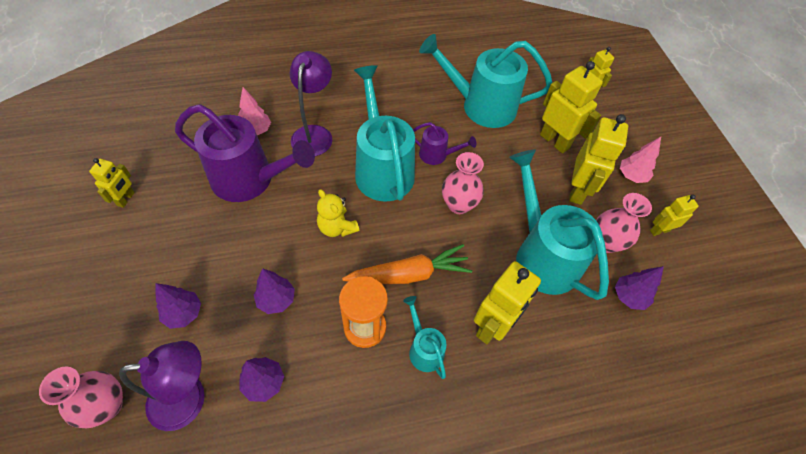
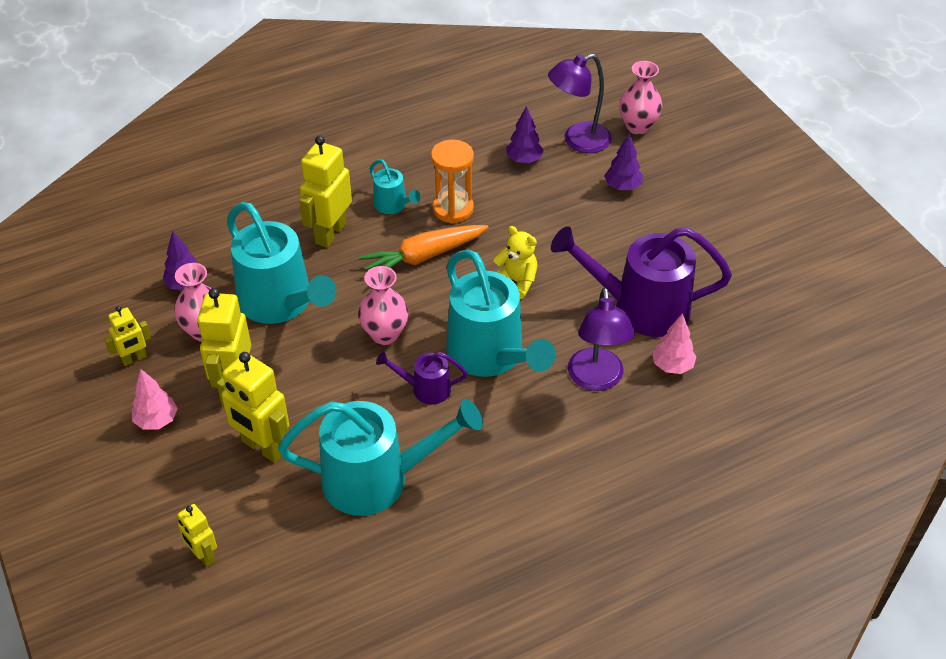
camera: 170 degrees right, 10 degrees down
(126, 199) = (757, 260): yellow robot -> none
(276, 300) = (545, 212): purple tree -> none

